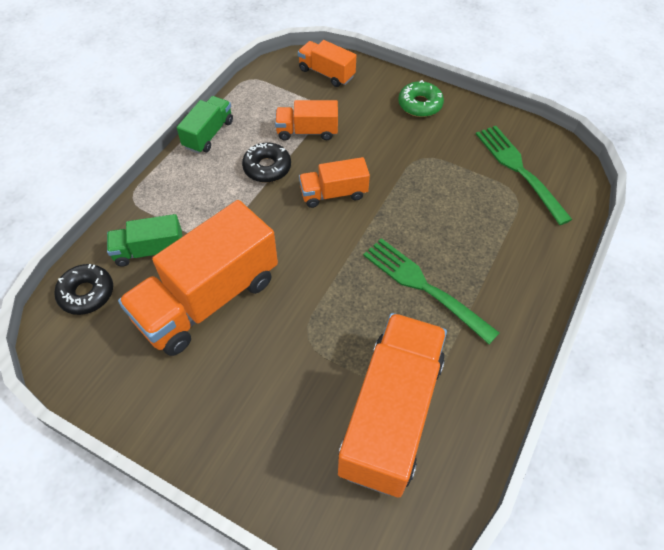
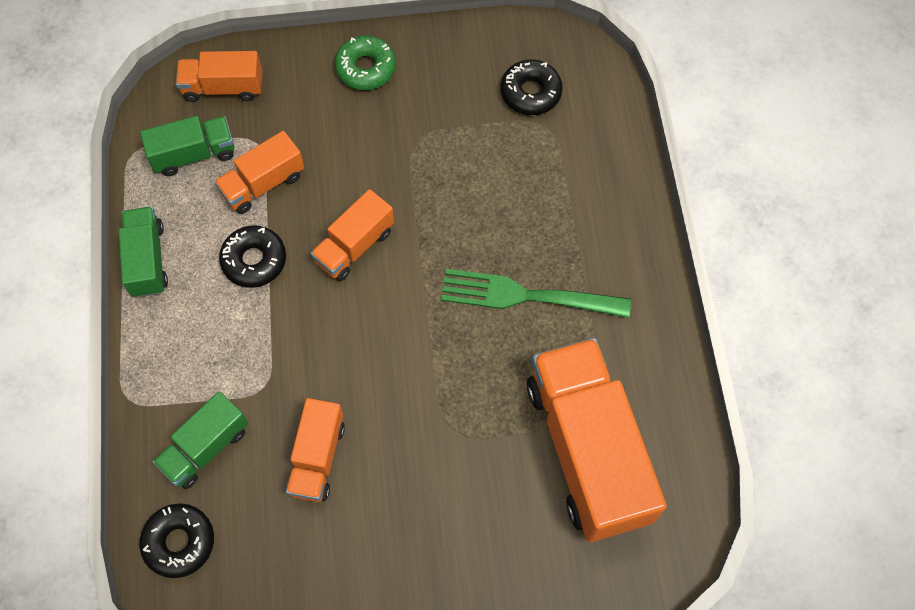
camera: 35 degrees left, 10 degrees up
(208, 299) = (317, 457): orange truck -> orange truck, size x0.50
(281, 97) = (194, 154): none -> green truck
(520, 170) = (530, 92): green fork -> black donut

